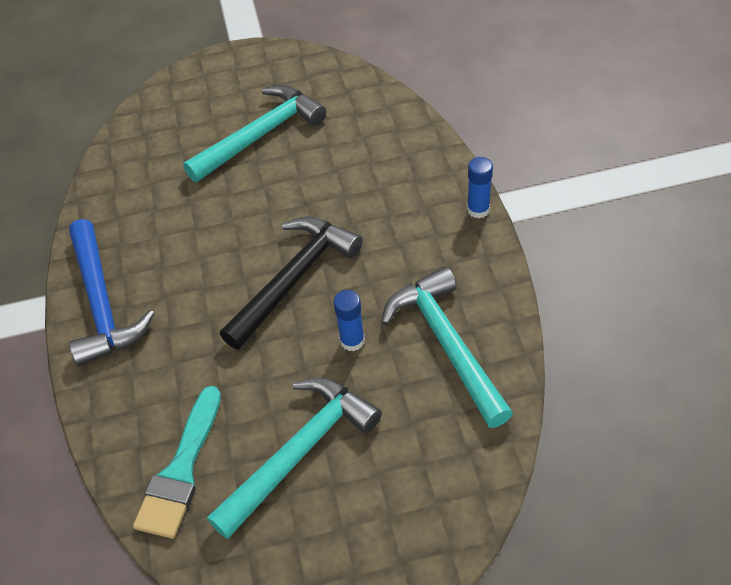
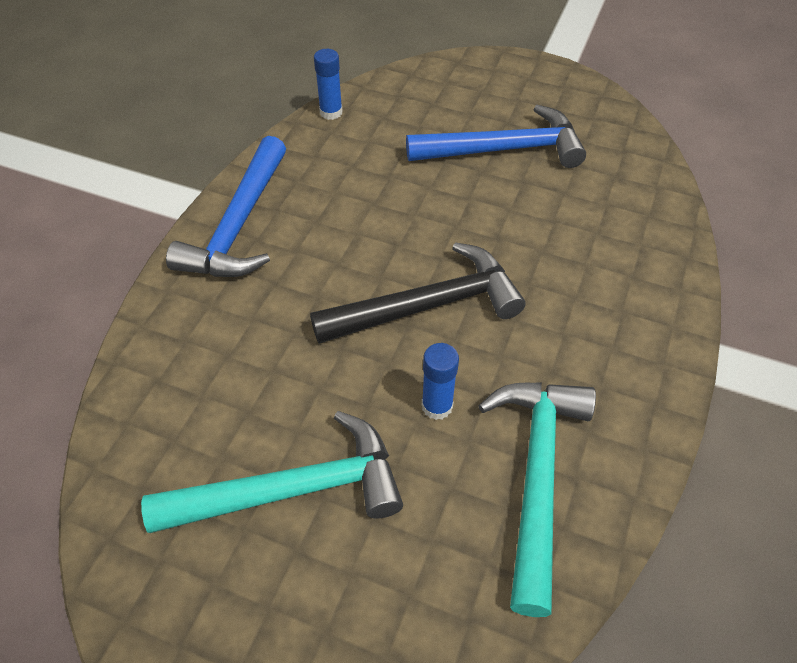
camera: 30 degrees right, 0 degrees up
(181, 470) = (172, 429): turquoise brush -> none
(260, 135) = (503, 149): turquoise hammer -> blue hammer
(478, 209) = (682, 347): blue glue stick -> blue glue stick (331, 112)

